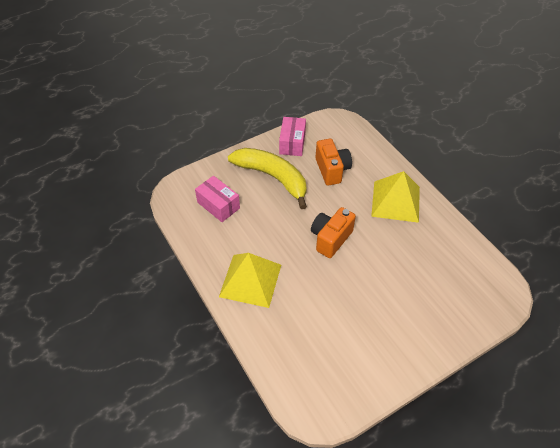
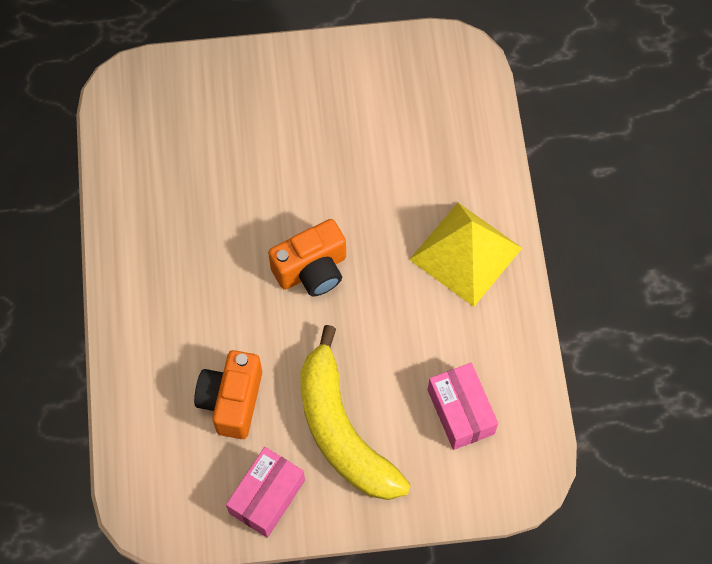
camera: 155 degrees left, 15 degrees up
(395, 201) = (168, 291): yellow pyramid -> none

